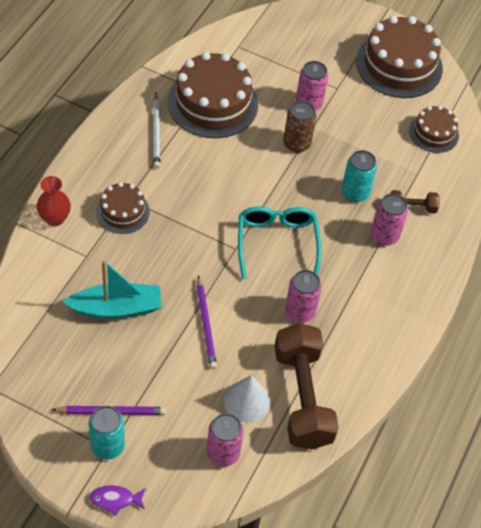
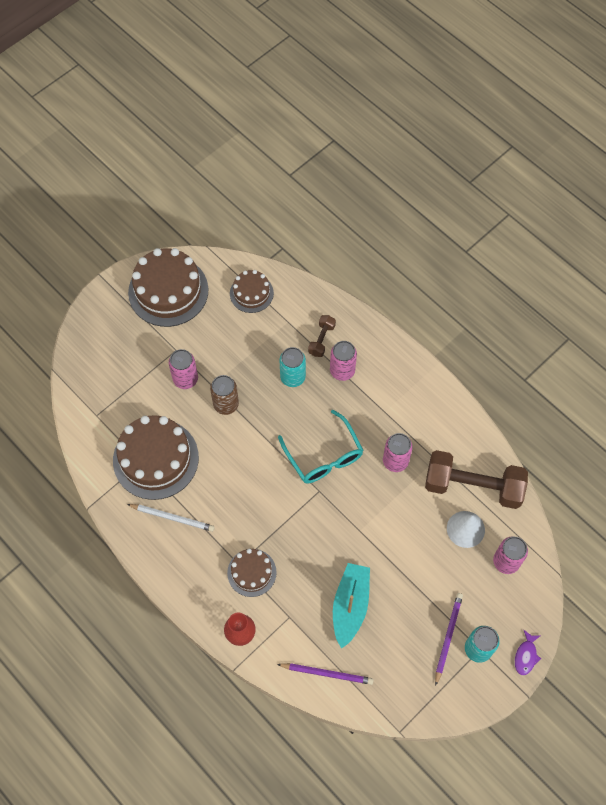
camera: 65 degrees left, 10 degrees up
(206, 324) = (387, 538): purple pencil -> purple pencil (327, 673)
(277, 243) = (324, 456): turquoise glasses -> turquoise glasses turned 135 degrees counterclockwise

